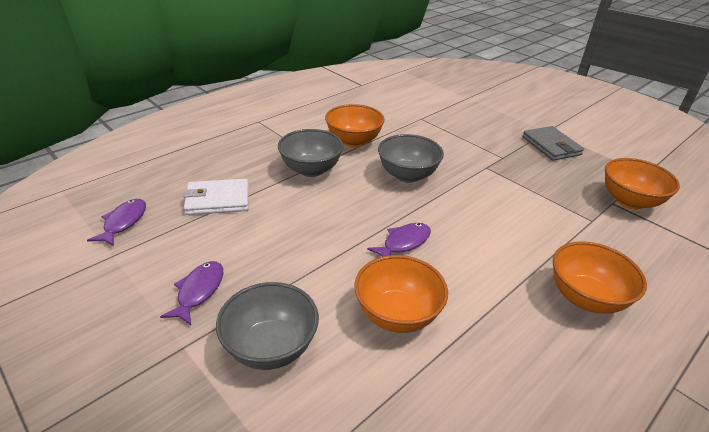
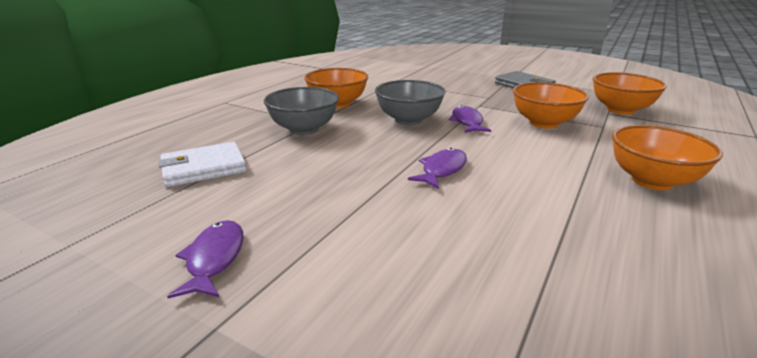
camera: 15 degrees left, 10 degrees down
(123, 222) = (78, 208): purple fish -> purple fish (467, 122)
(271, 347) = (345, 298): grey bowl -> none
(397, 315) = (480, 232): orange bowl -> orange bowl (544, 123)

